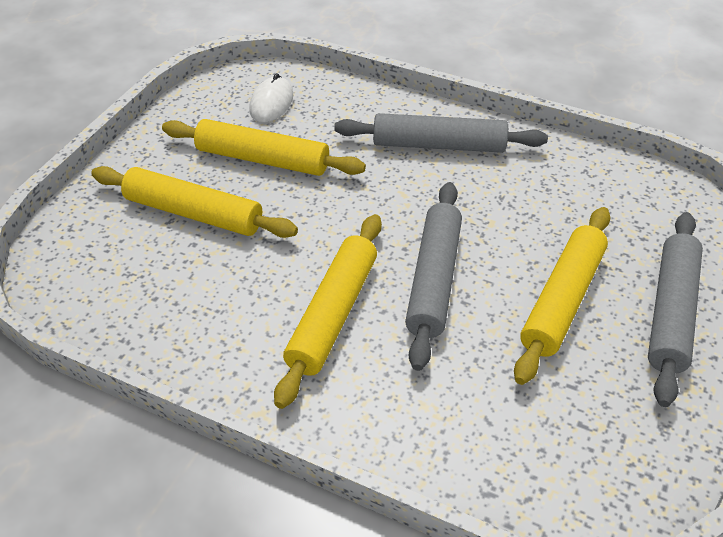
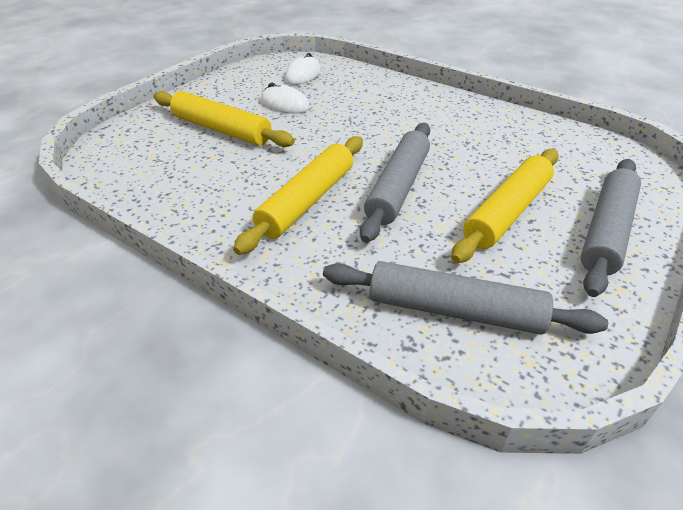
camera: 10 degrees right, 5 degrees down
(262, 159) = (285, 104): yellow rolling pin -> white mouse
(439, 145) = (424, 107): grey rolling pin -> grey rolling pin (454, 310)

